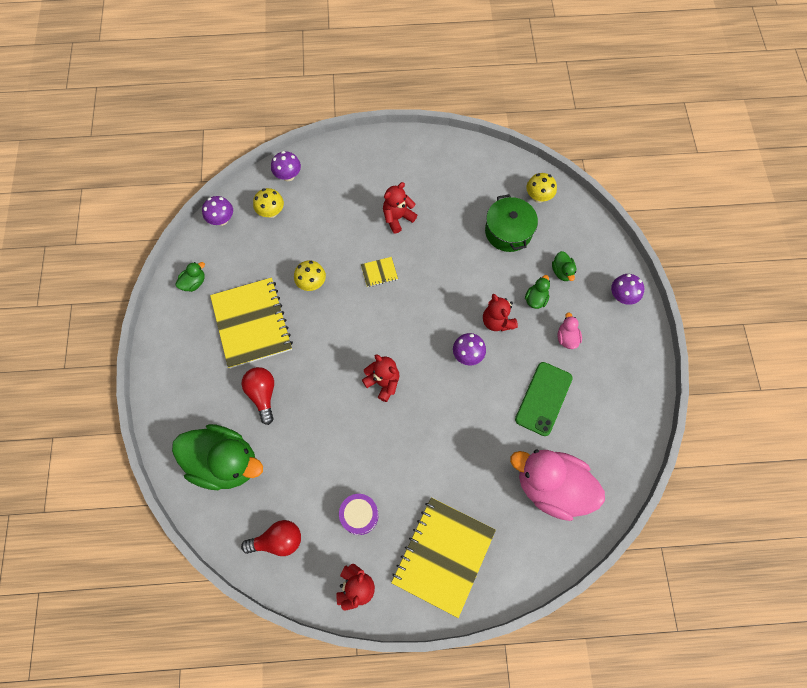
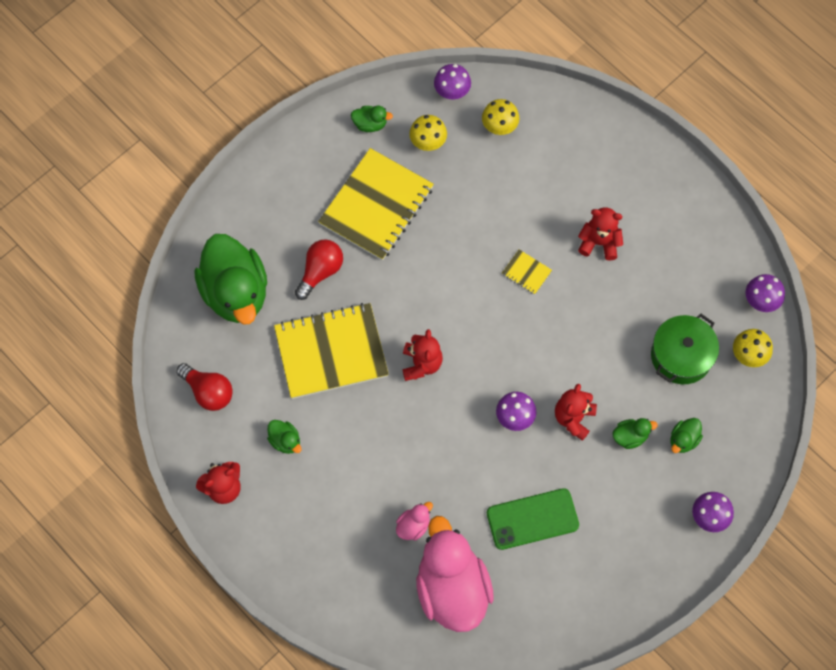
camera: 50 degrees right, 0 degrees up
(288, 176) = (551, 109): purple mushroom -> purple mushroom (760, 301)
(312, 283) = (461, 223): yellow mushroom -> yellow mushroom (428, 142)
(359, 515) = (285, 441): purple drum -> green duck
(443, 556) = (310, 540): yellow notebook -> yellow notebook (331, 352)
(567, 338) = (615, 496): pink duck -> pink duck (413, 526)

